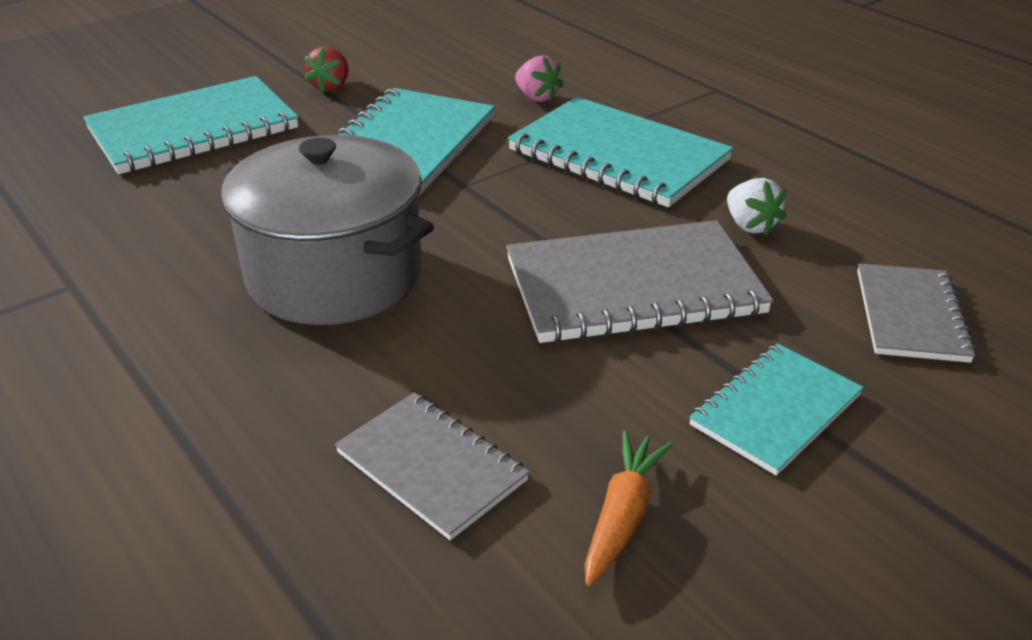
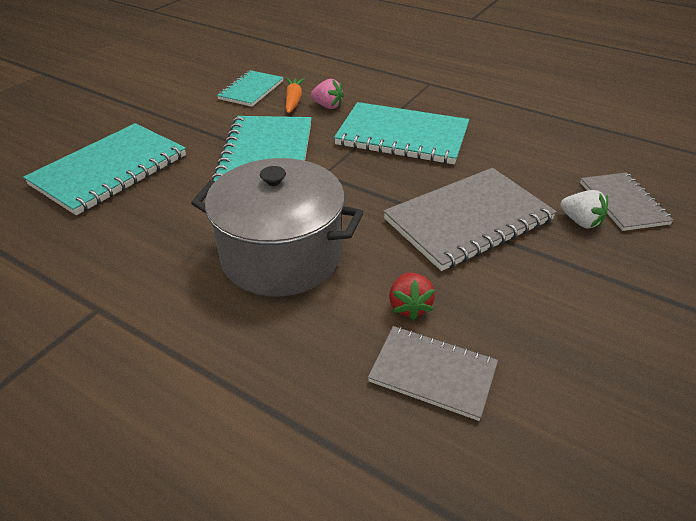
camera: 20 degrees left, 5 degrees up
(331, 86) = (188, 121): red strawberry -> red strawberry (409, 306)
(622, 515) = (562, 371): orange carrot -> orange carrot (293, 100)
(750, 225) = (505, 166): white strawberry -> white strawberry (580, 222)
(775, 410) = (596, 279): turquoise notebook -> turquoise notebook (251, 90)

